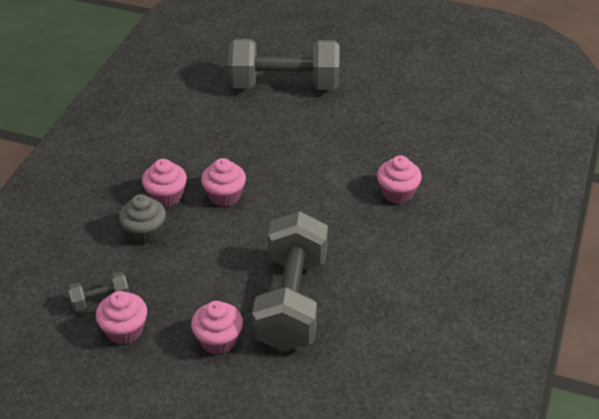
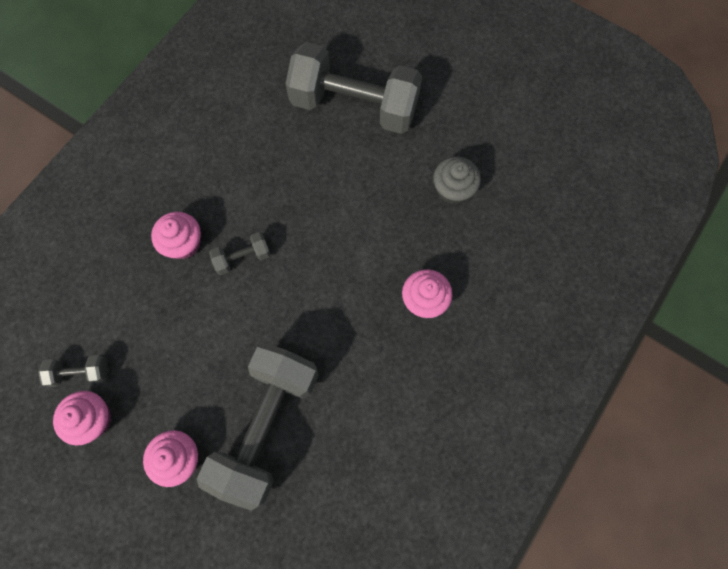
camera: 15 degrees right, 30 degrees up
(145, 232) = (148, 290): grey cupcake -> grey cupcake (453, 189)
(224, 196) = (242, 258): pink cupcake -> grey dumbbell

